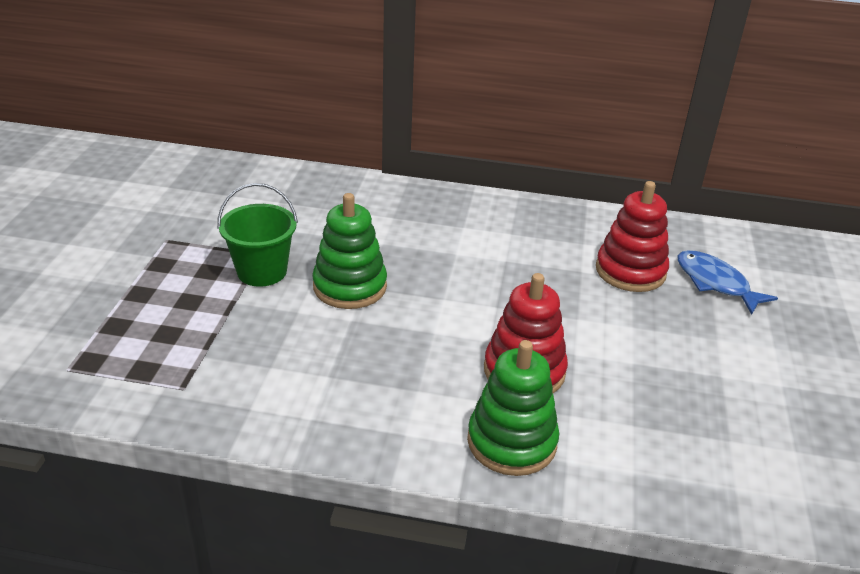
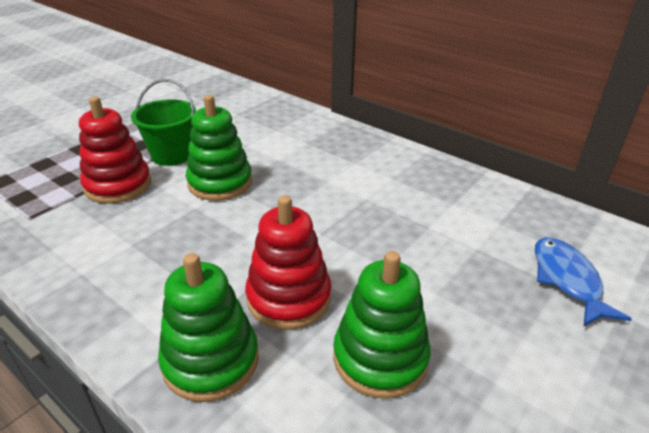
camera: 30 degrees right, 0 degrees up
(630, 271) = (479, 241): red stacking toy -> red stacking toy (118, 185)
(634, 390) = (380, 358): none -> green stacking toy

